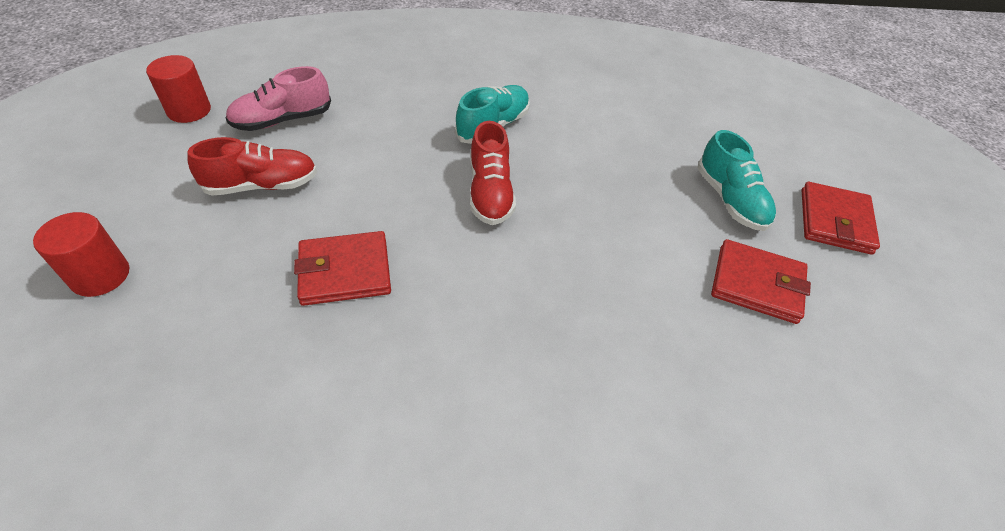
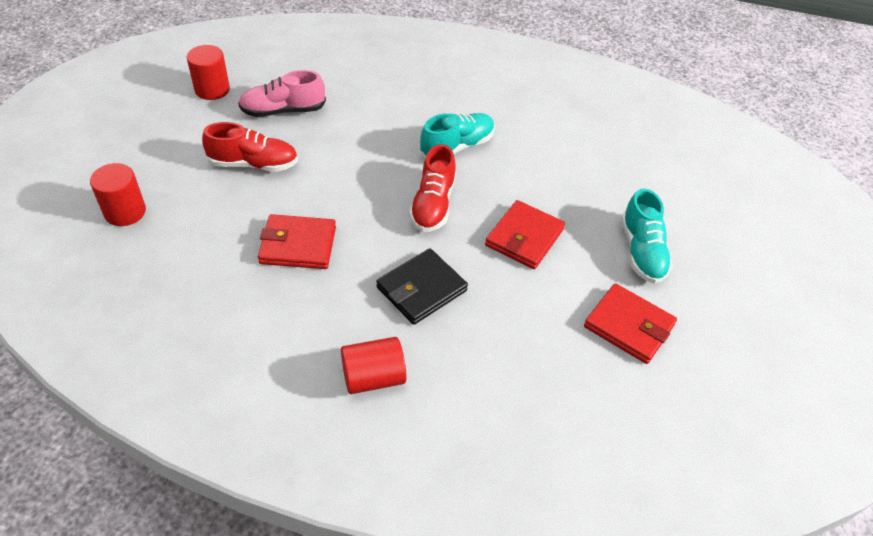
camera: 15 degrees right, 0 degrees up
(495, 422) = (373, 377): none -> red cylinder
(513, 293) = (421, 289): none -> black wallet
(835, 221) = (730, 289): red wallet -> red wallet (524, 237)

